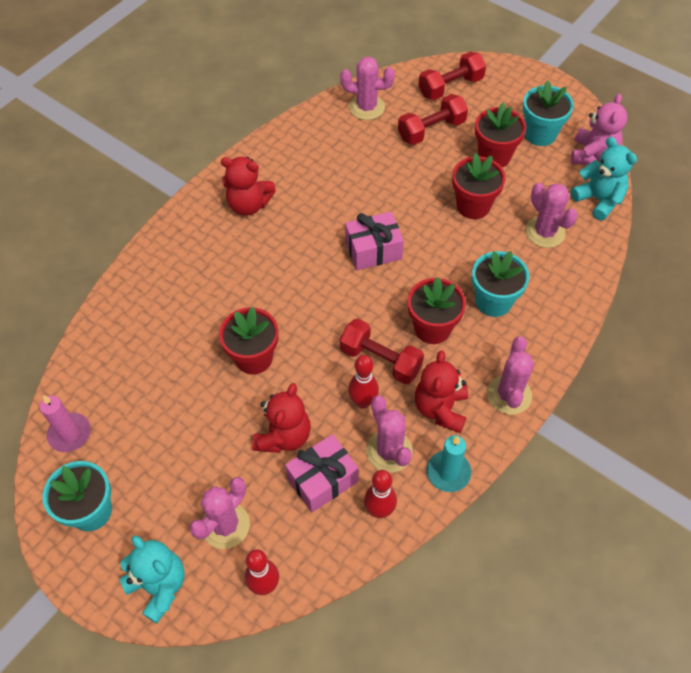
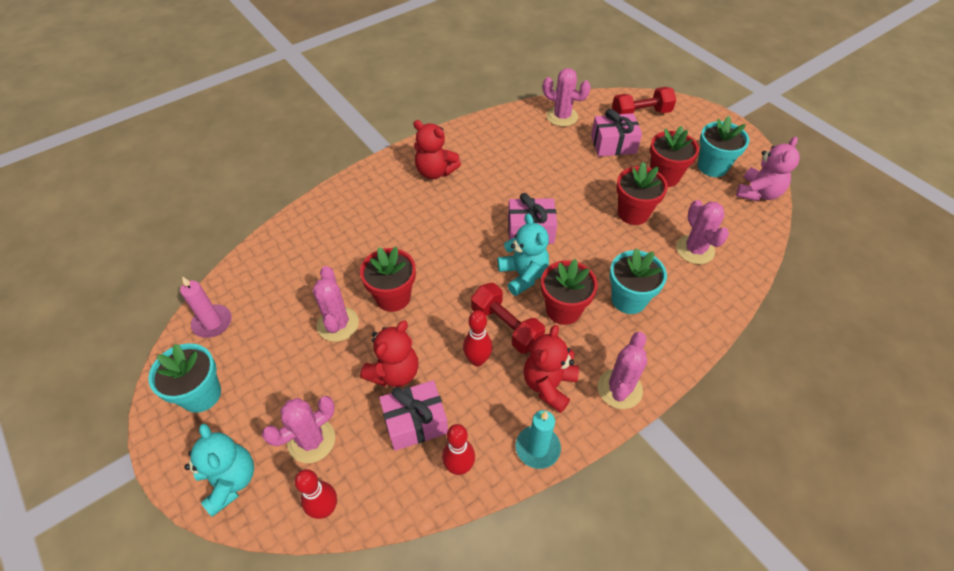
camera: 15 degrees right, 5 degrees down
(389, 451) = (486, 412): pink cactus -> pink cactus (338, 324)
(431, 130) = (613, 144): red dumbbell -> pink gift
(598, 200) = (754, 233): turquoise teddy bear -> turquoise teddy bear (523, 275)

